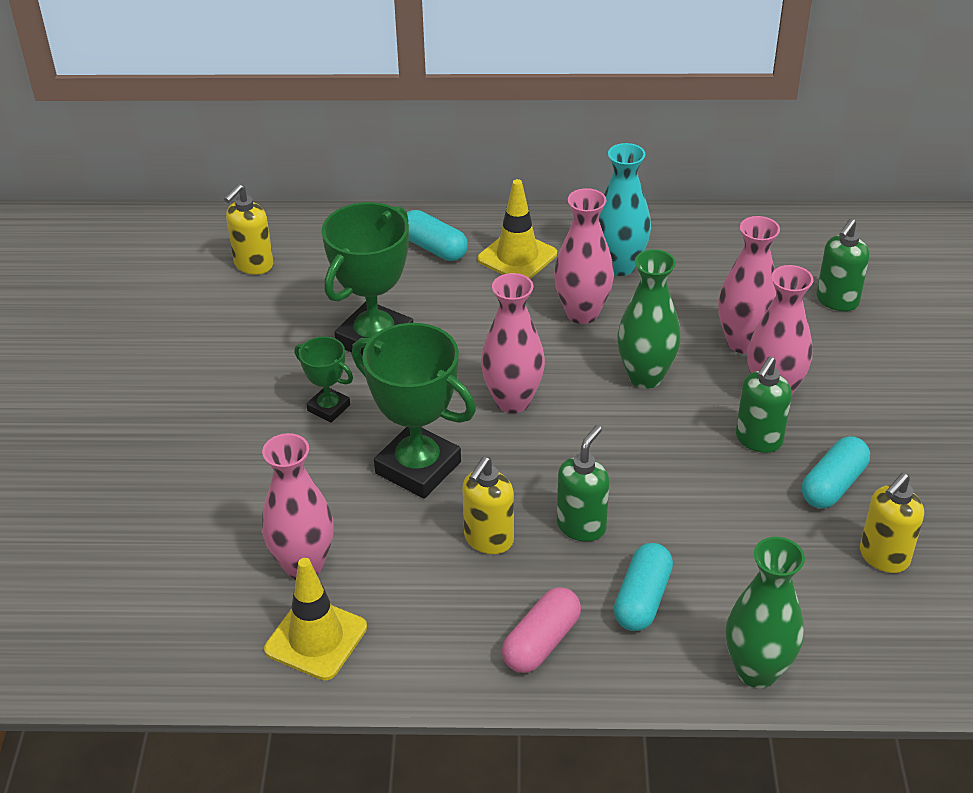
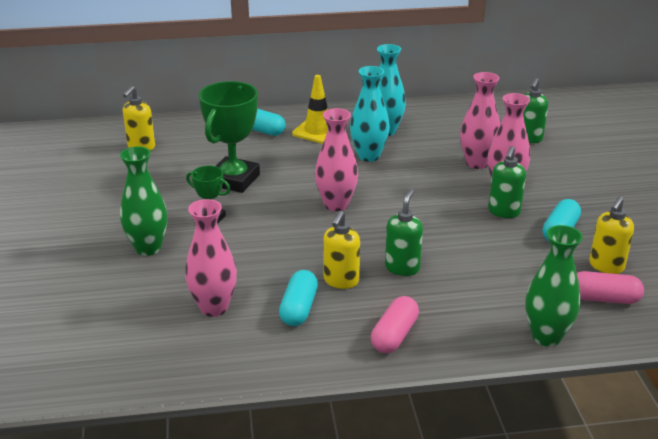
camera: 10 degrees left, 10 degrees down
(316, 638) = (233, 349): yellow traffic cone -> none
(418, 467) = (281, 245): green trophy -> none
(582, 313) = (368, 156): pink vase -> turquoise vase
(642, 599) = (456, 304): turquoise capsule -> turquoise capsule (299, 308)
(645, 376) = (420, 185): green vase -> green vase (148, 248)
(861, 615) = (604, 298): none -> pink capsule

